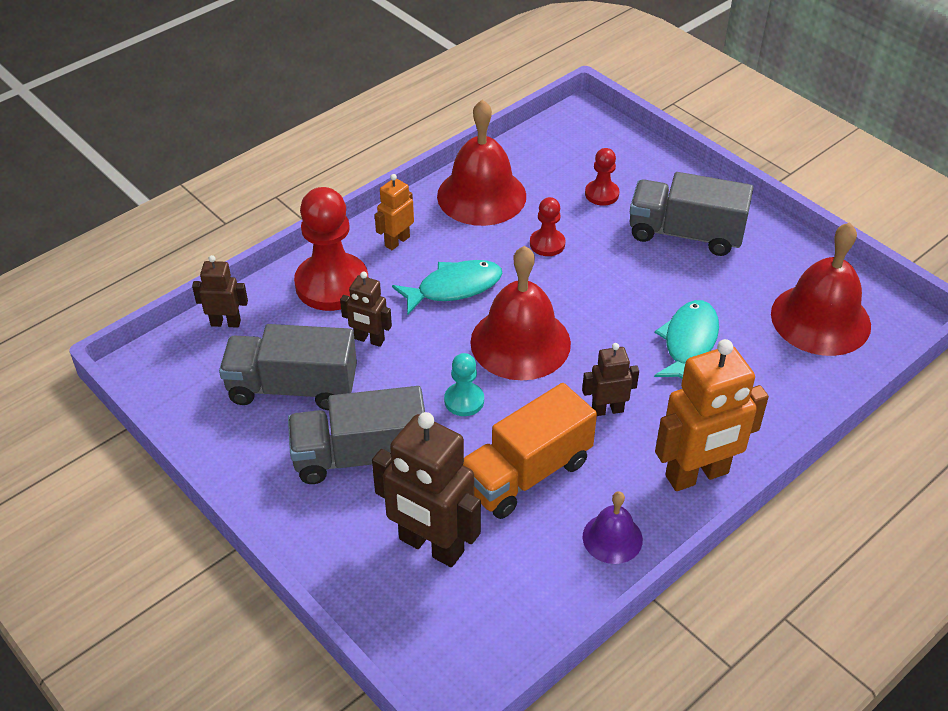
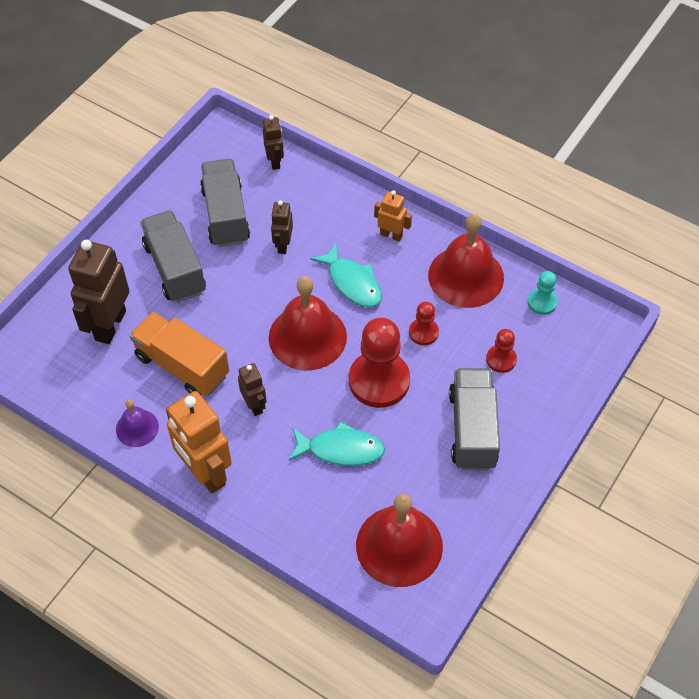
camera: 75 degrees right, 10 degrees up
(332, 284) = (331, 209): red pawn -> red pawn (379, 381)
(464, 400) = (240, 315): turquoise pawn -> turquoise pawn (542, 302)

